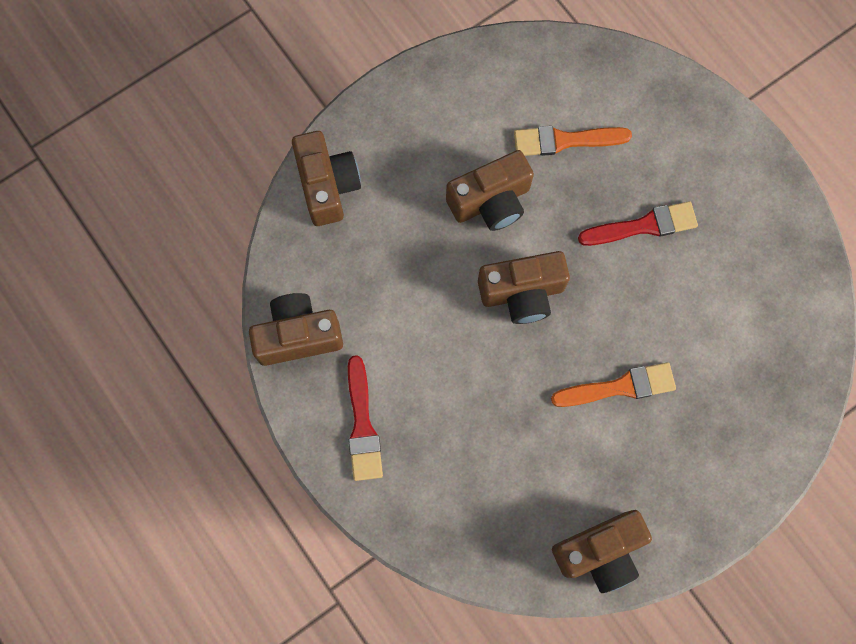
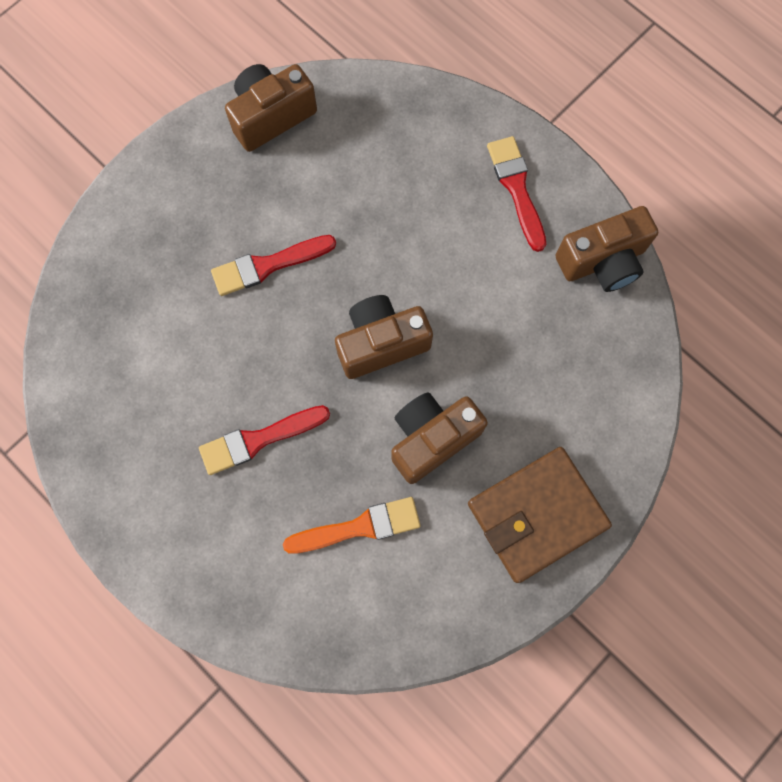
camera: 170 degrees right, 0 degrees up
(327, 185) = (616, 425): brown camera -> none
(414, 126) = (536, 515): none -> brown wallet
(619, 387) = (268, 265): orange brush -> red brush

